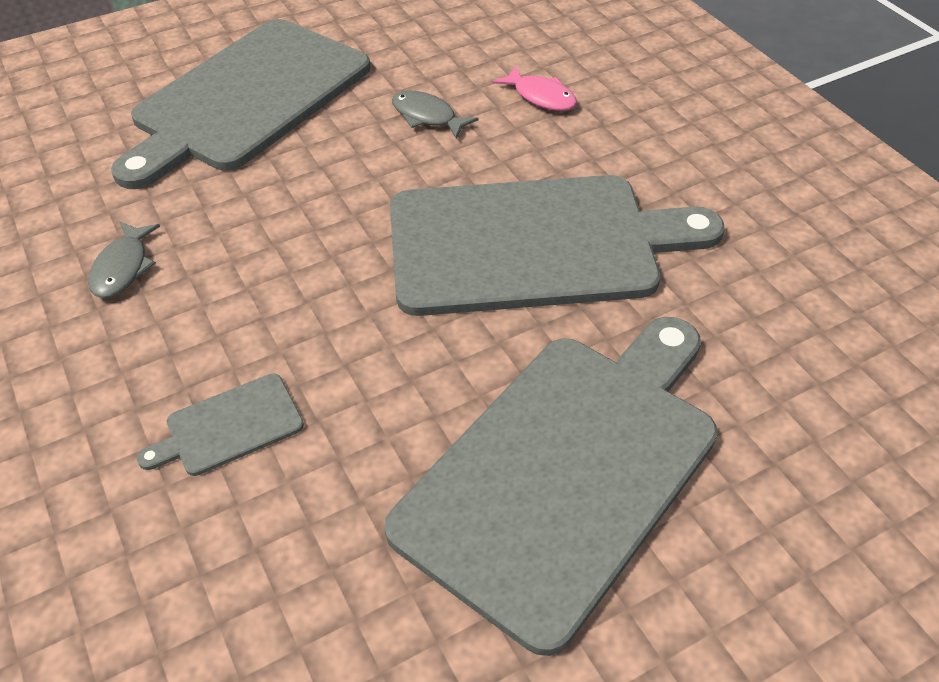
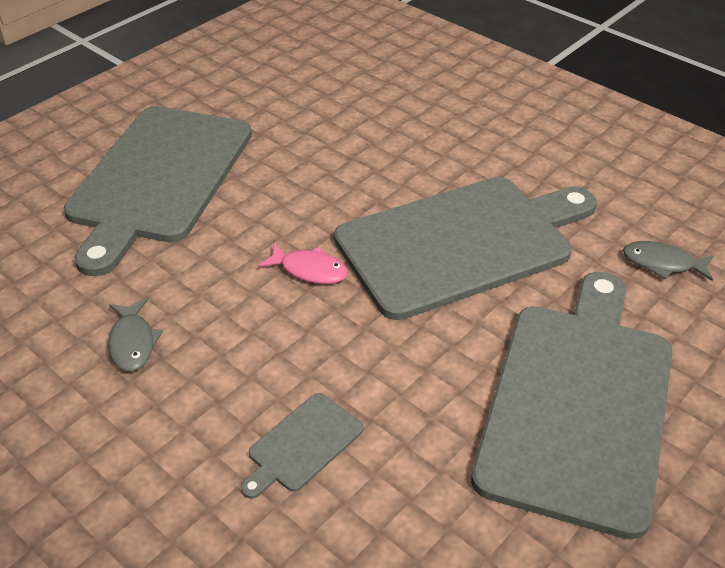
camera: 20 degrees left, 5 degrees down
(427, 116) = (321, 162): grey fish -> grey fish (662, 263)
(541, 97) = (403, 128): pink fish -> pink fish (310, 270)

